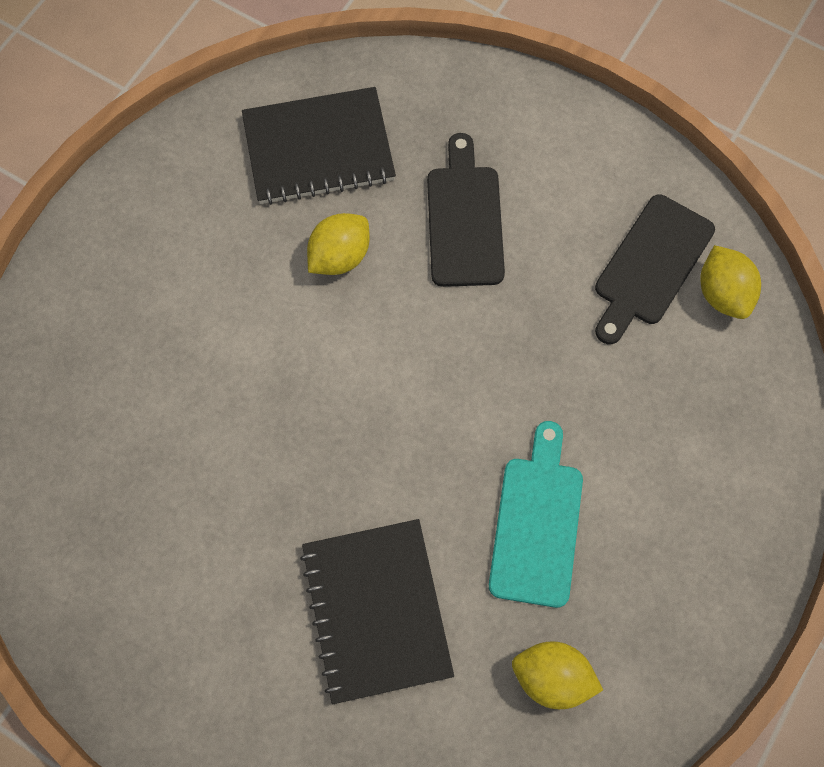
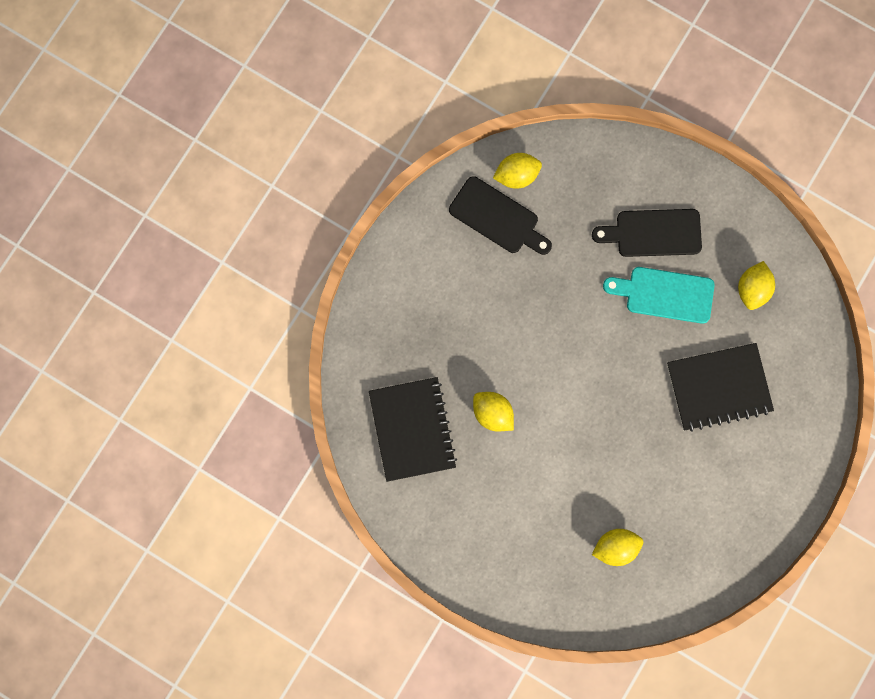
camera: 90 degrees left, 10 degrees up
(119, 434) = (615, 547): none -> yellow lemon
(464, 219) = (465, 333): black cutting board -> black cutting board (653, 233)

